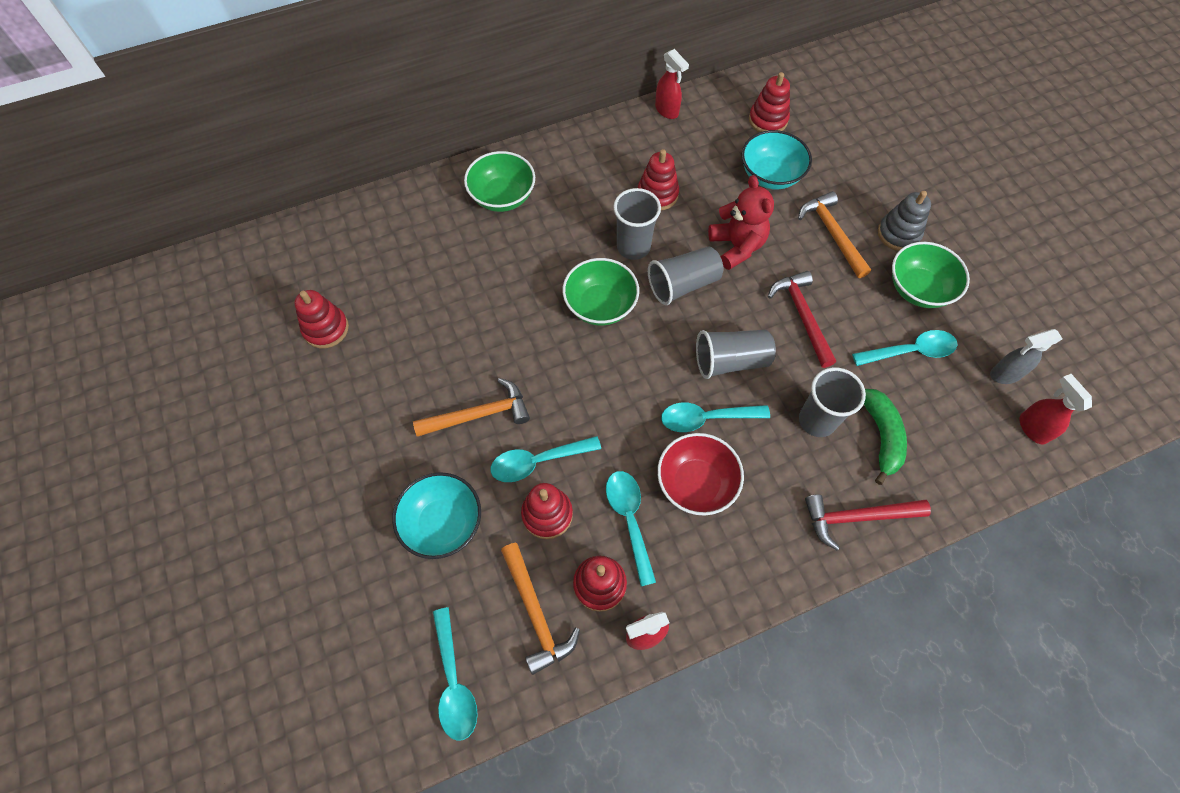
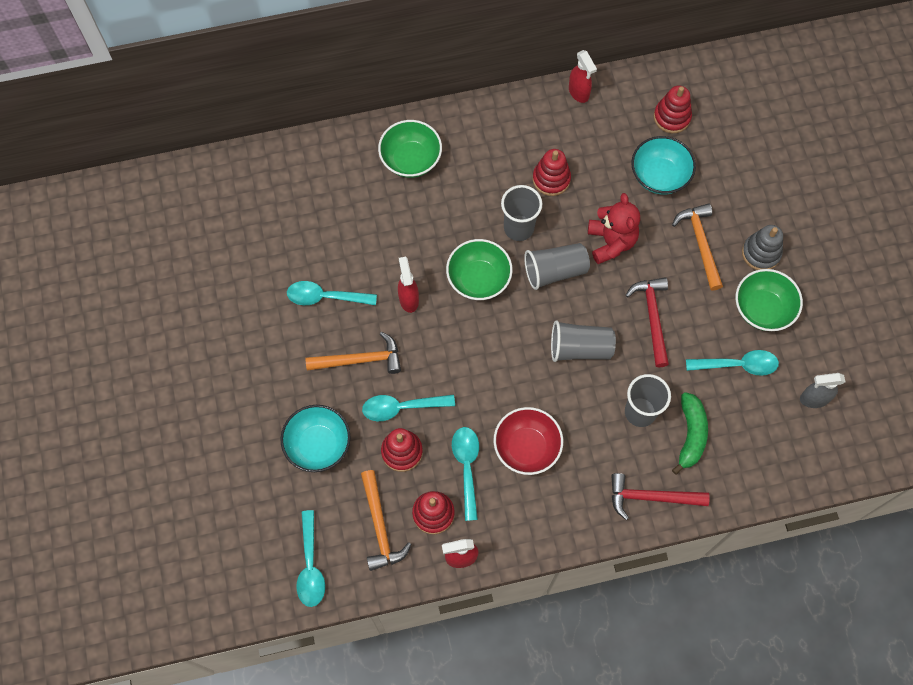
camera: 10 degrees right, 5 degrees up
(326, 329) = (242, 262): red stacking toy -> none
(706, 418) = (547, 394): turquoise spoon -> turquoise spoon (325, 297)
(1032, 428) = (821, 449): red spray bottle -> red spray bottle (408, 299)

